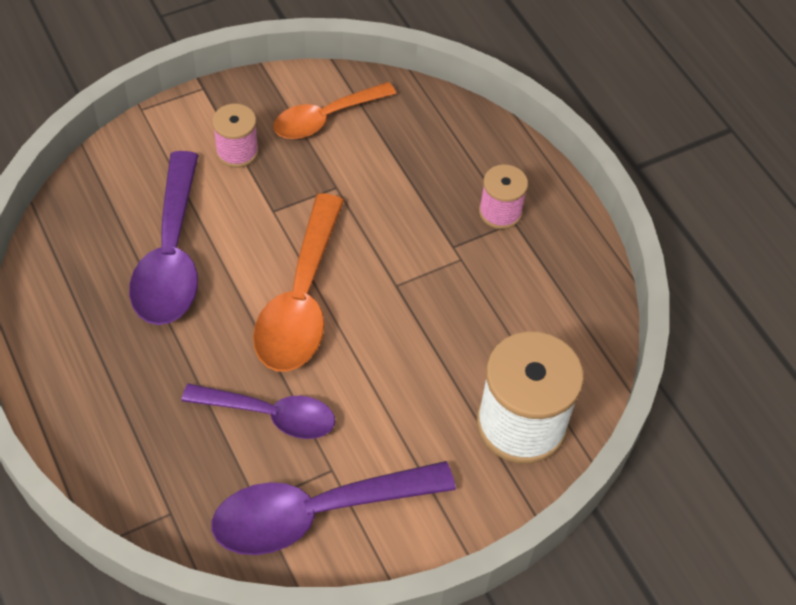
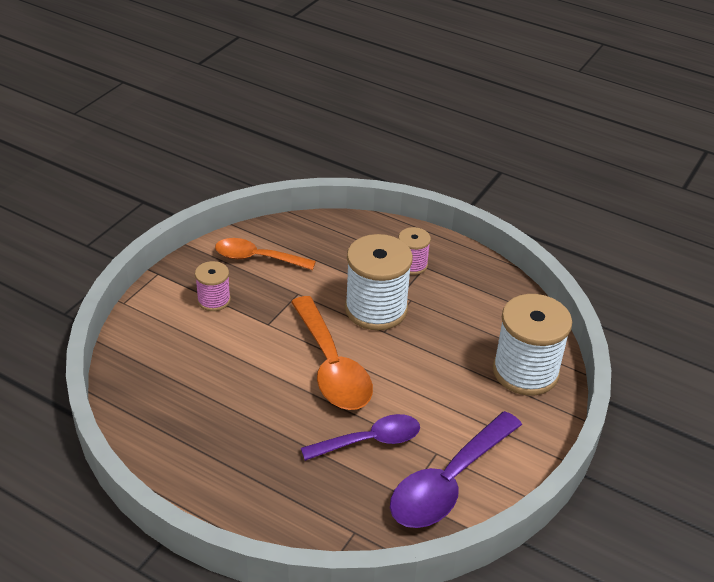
camera: 30 degrees left, 15 degrees down
(171, 256) = (221, 379): purple spoon -> none
(325, 118) = (257, 258): orange spoon -> orange spoon turned 75 degrees clockwise
(409, 251) = (376, 309): none -> white spool

